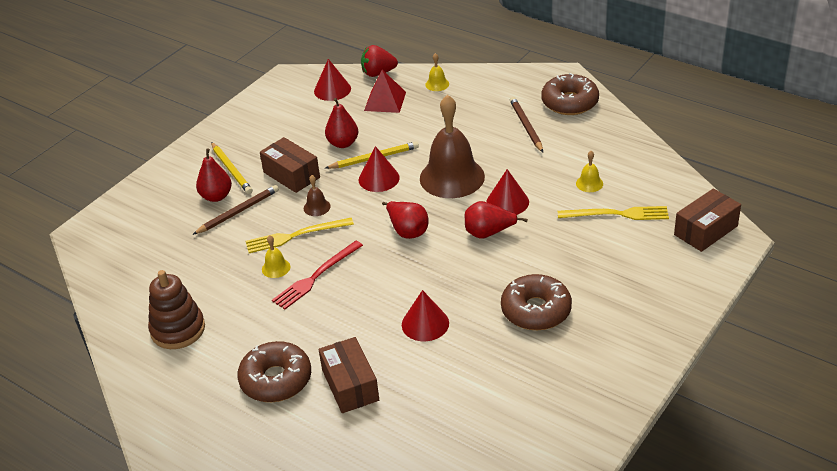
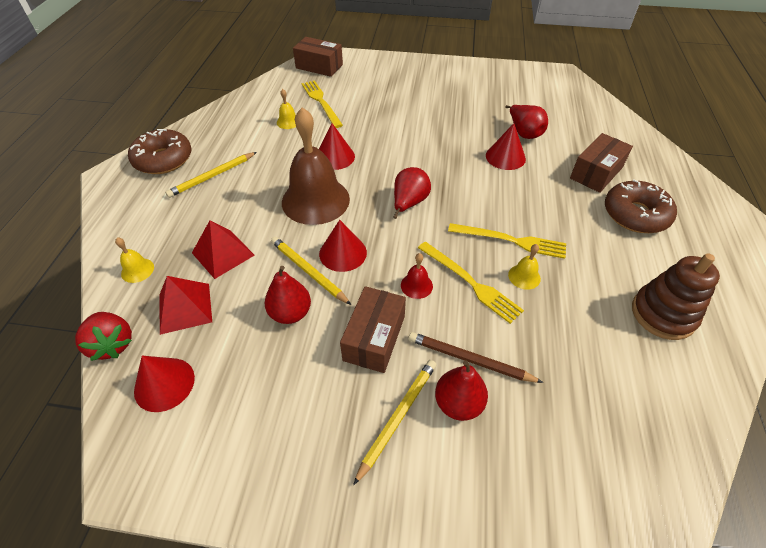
camera: 120 degrees left, 10 degrees up
(316, 277) = (511, 240): red fork -> yellow fork
(317, 207) = (416, 285): brown bell -> red bell
(424, 121) = (223, 254): none -> red pyramid
(488, 233) = (381, 156): red pear -> red pear (524, 133)
(526, 126) = (212, 176): brown pencil -> yellow pencil
(536, 310) = (448, 112): brown donut -> none

